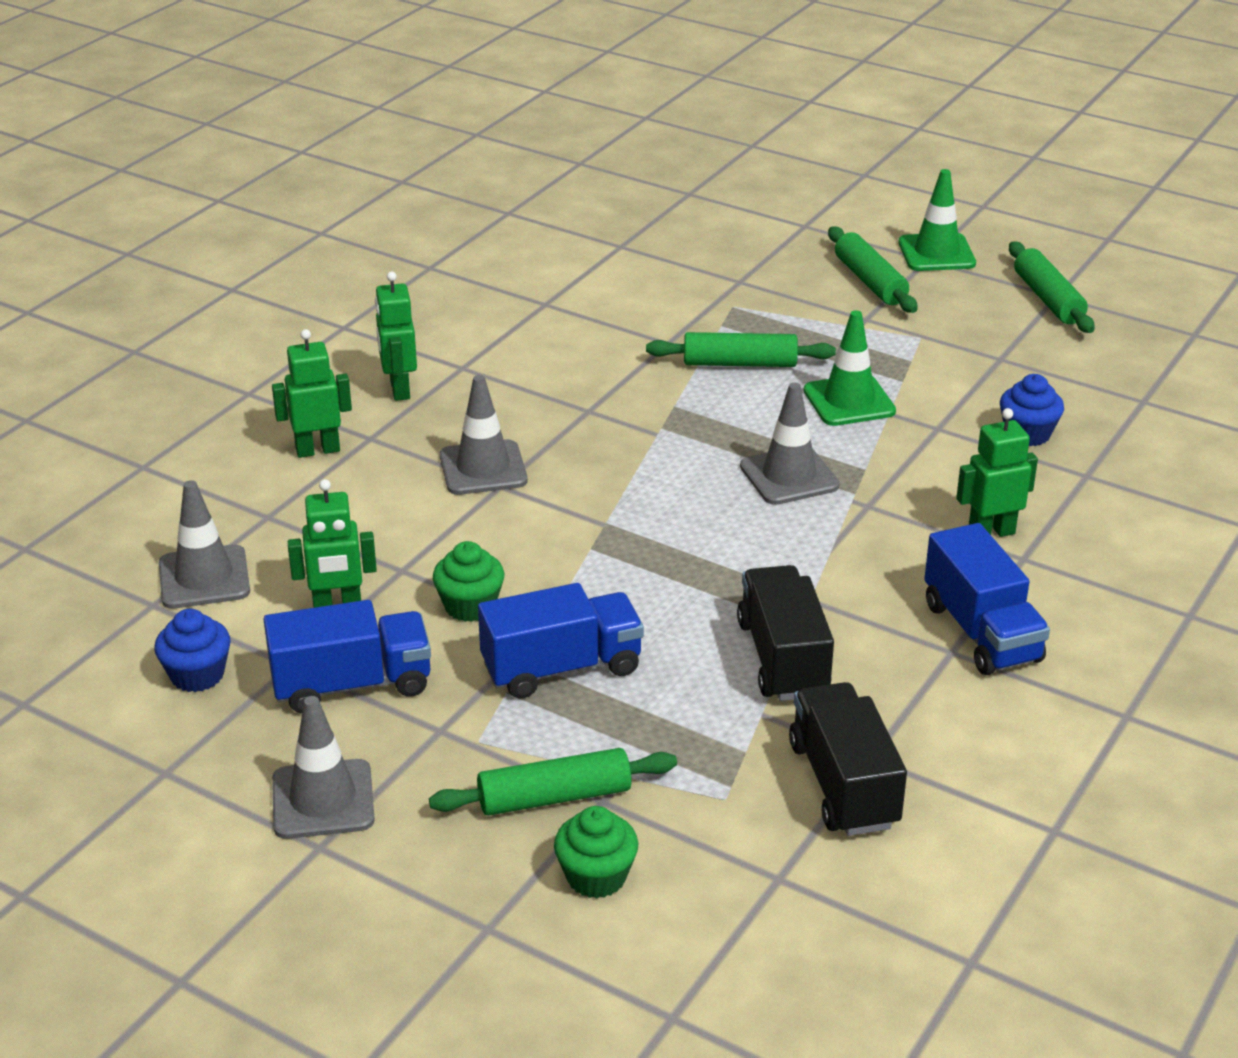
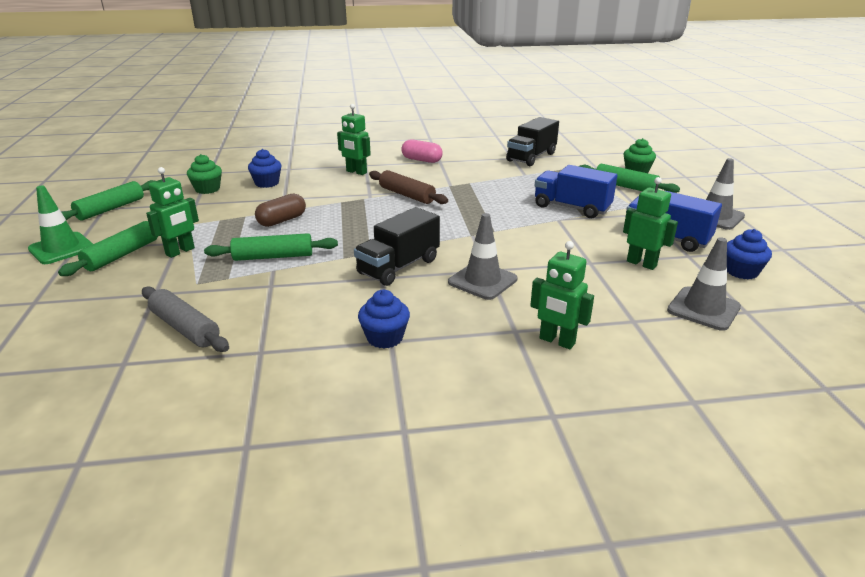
camera: 130 degrees left, 5 degrees down
(399, 389) = (451, 350): green robot -> green robot (180, 251)
(470, 606) = (578, 237): green cupcake -> green cupcake (207, 189)
(471, 366) = (385, 338): none -> blue cupcake
(641, 281) = (185, 328): none -> grey rolling pin
(739, 363) = (273, 256): green rolling pin -> green rolling pin turned 60 degrees counterclockwise
(783, 658) = (491, 179): black truck -> black truck (398, 267)
(789, 476) = (370, 213): grey traffic cone -> none
(819, 536) = (407, 195): none -> brown rolling pin
(849, 401) = (282, 220): green traffic cone -> brown capsule
(981, 632) = (421, 160): blue truck -> pink capsule

